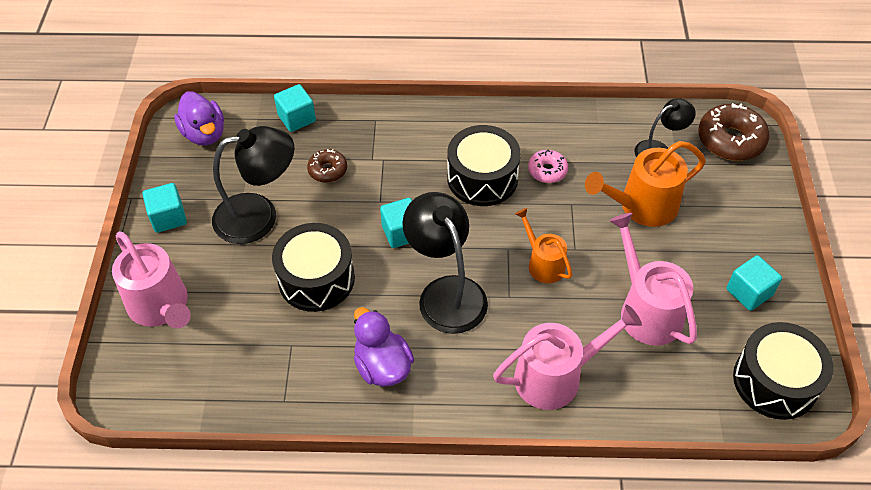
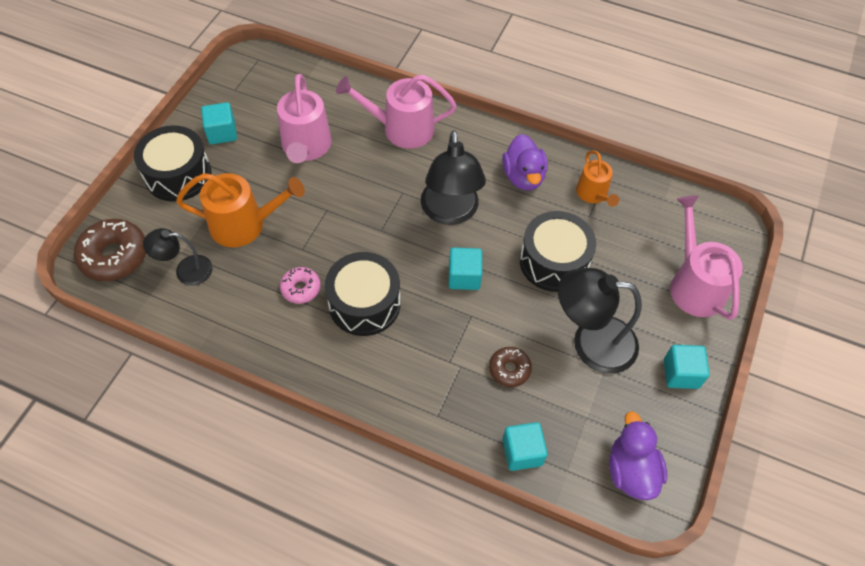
camera: 160 degrees left, 5 degrees up
(543, 264) = (360, 207): orange watering can -> orange watering can (593, 194)
(775, 381) = (257, 78): black drum -> black drum (178, 175)

